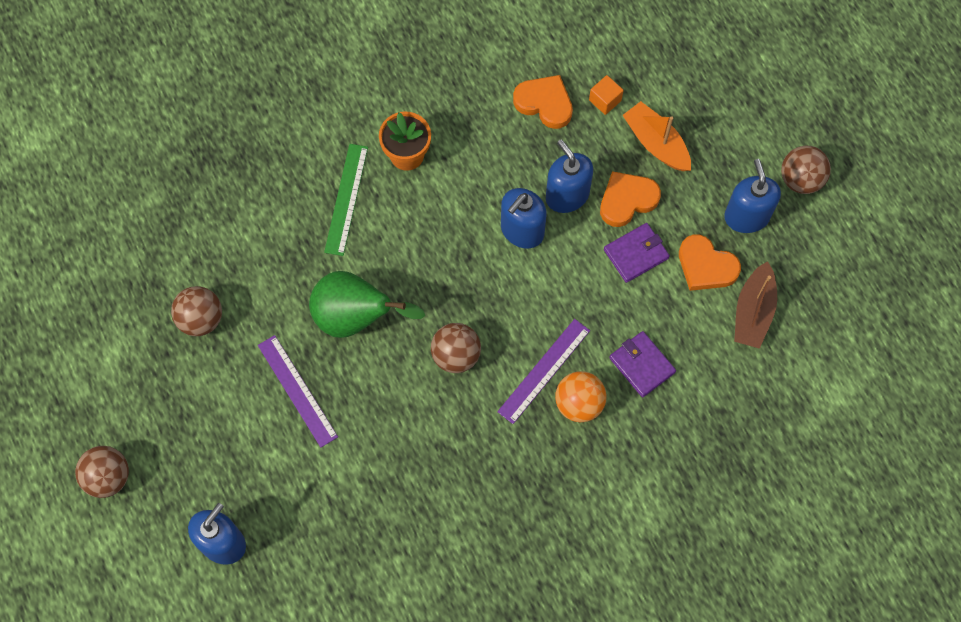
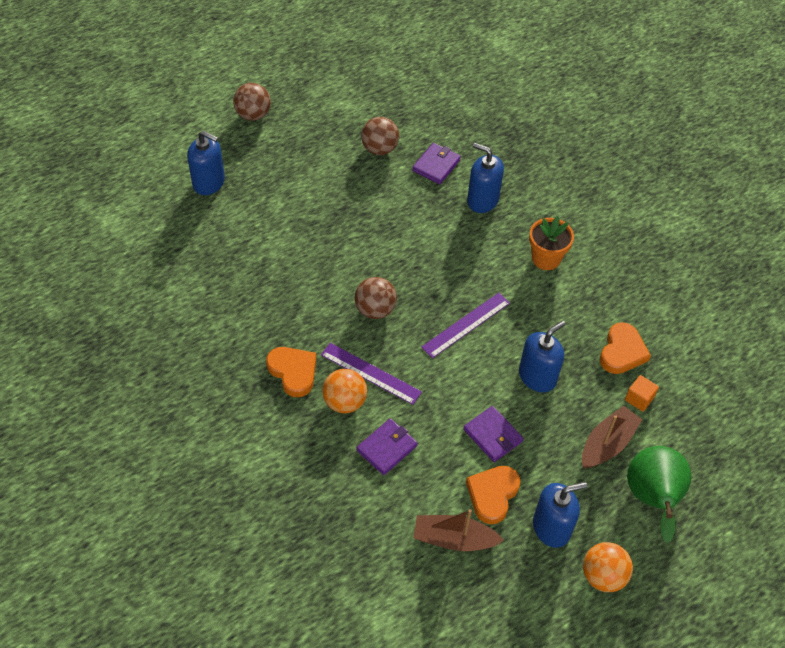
camera: 80 degrees right, 15 degrees down
(241, 254) = (436, 165): none -> purple wallet
(297, 391) = (331, 211): purple ruler -> purple ruler (466, 325)
(346, 199) = (497, 223): green ruler -> none
(355, 317) = (397, 240): green pear -> green pear (652, 499)
(522, 230) = (496, 346): blue soap dispenser -> blue soap dispenser (482, 200)
(627, 200) = (544, 424): orange heart -> orange heart (293, 372)
(656, 143) = (607, 444): orange boat -> brown boat
(800, 179) = (603, 576): brown ball -> orange ball

